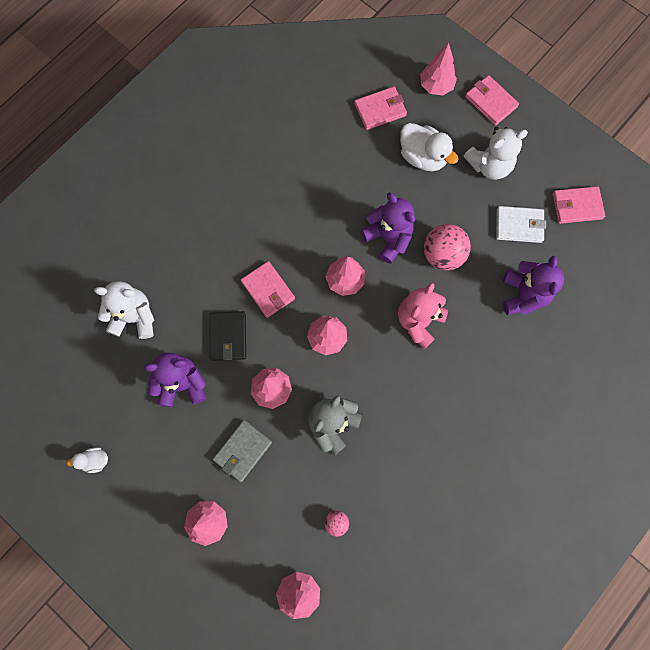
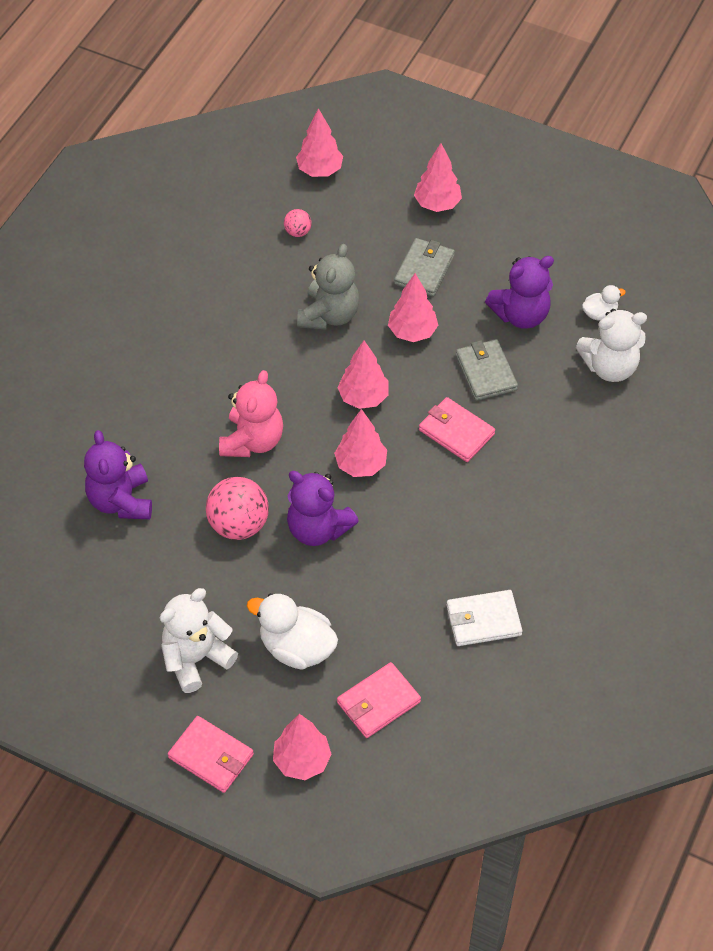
camera: 165 degrees right, 20 degrees down
(95, 460) = (585, 227): white duck -> white duck (599, 313)
(228, 337) = (486, 372): black wallet -> grey wallet
(519, 225) = (139, 585): white wallet -> white wallet (483, 620)
(576, 206) = (60, 631): pink wallet -> none

